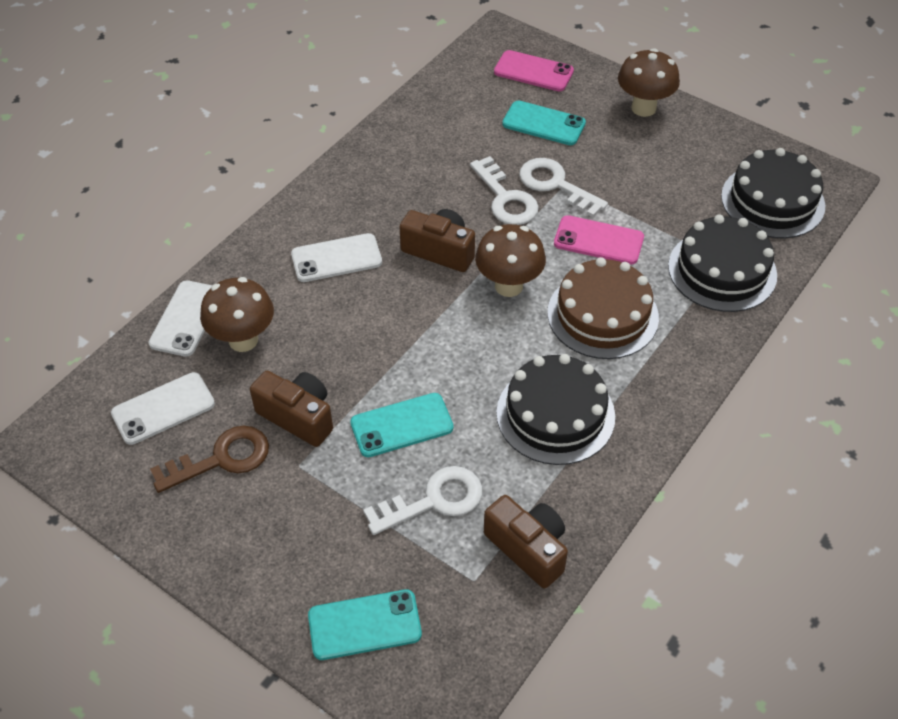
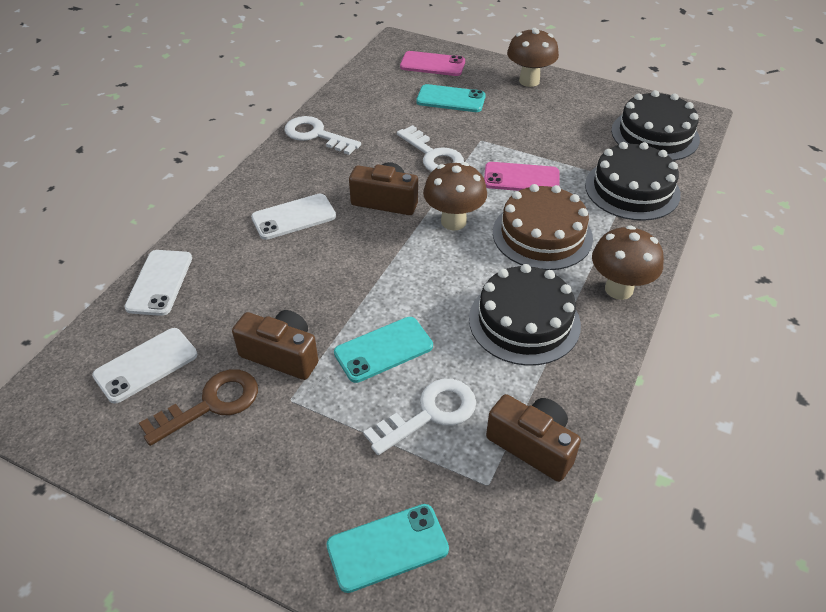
camera: 10 degrees left, 5 degrees down
(243, 340) = (217, 294): brown mushroom -> brown mushroom (618, 289)
(556, 185) = (473, 141): white key -> white key (316, 135)

